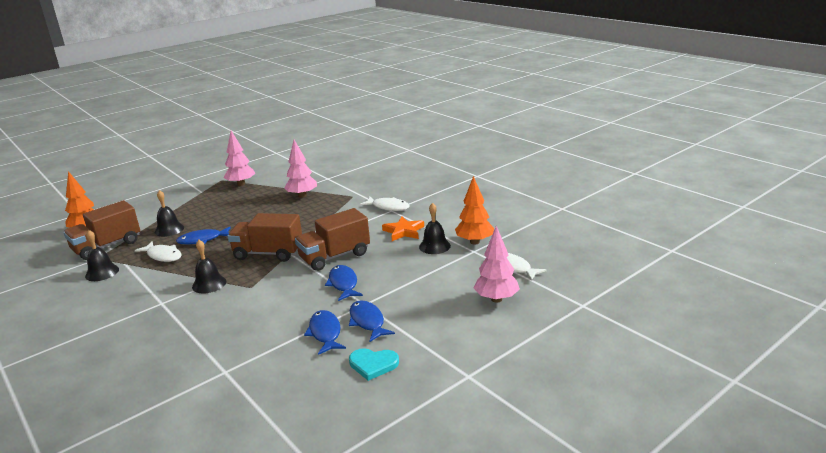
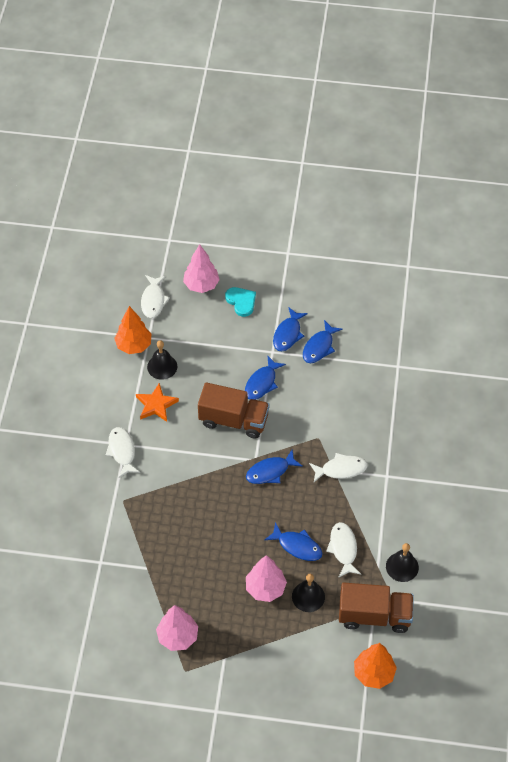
camera: 135 degrees left, 30 degrees up
(209, 284) = (341, 469): black bell -> white fish
(268, 253) = (270, 471): brown truck -> blue fish
(302, 196) = (156, 546): pink tree -> pink tree (265, 588)
(373, 364) = (321, 300): turquoise heart -> turquoise heart (241, 302)

